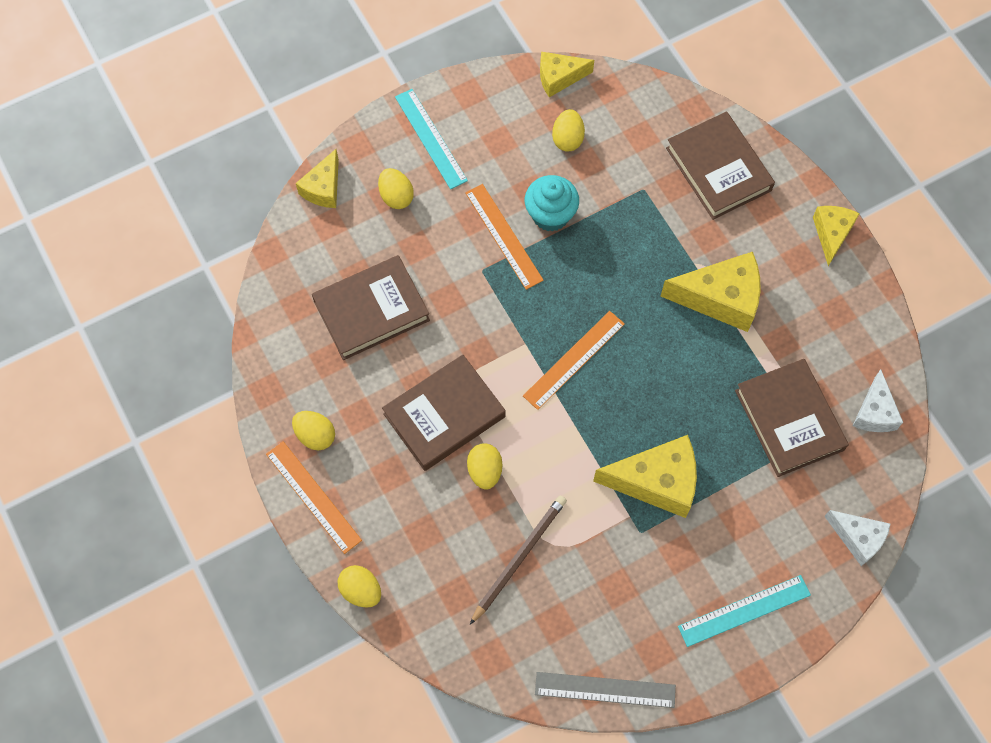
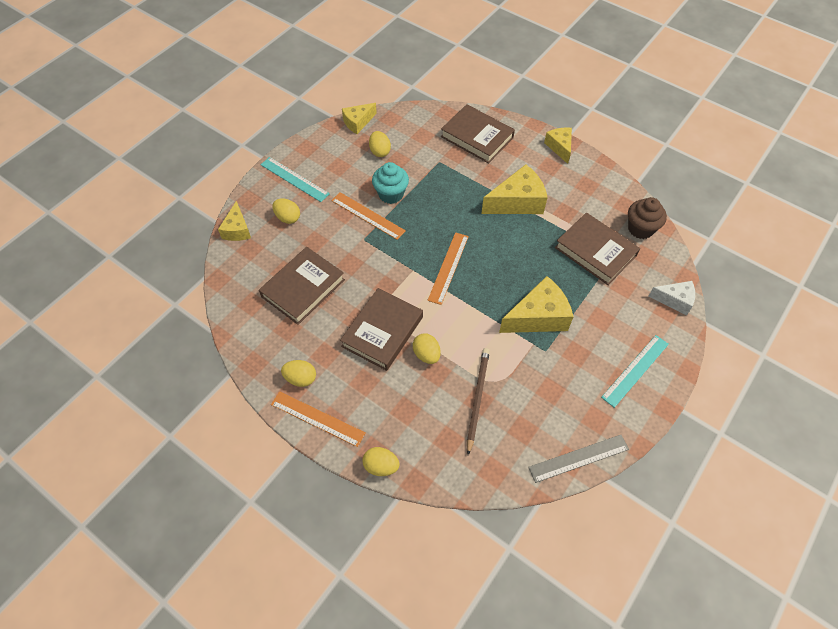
camera: 25 degrees left, 10 degrees down
(874, 412) = (640, 229): white cheese -> brown cupcake

